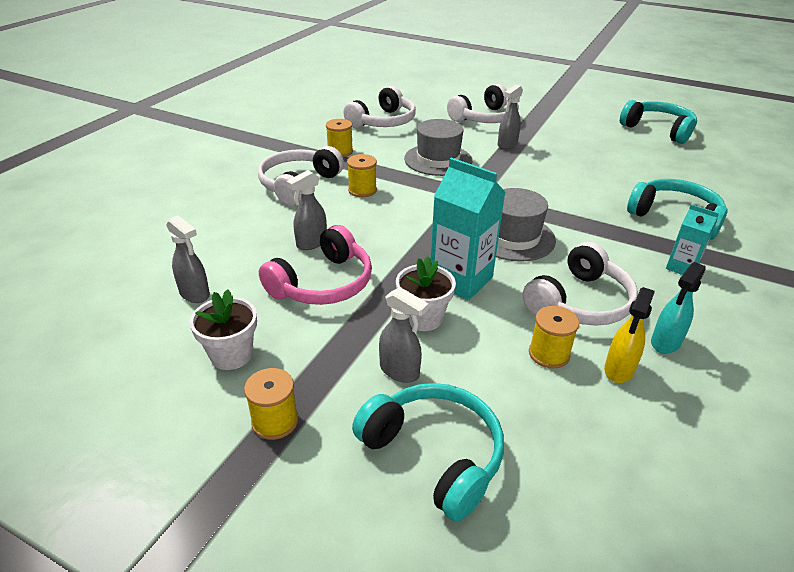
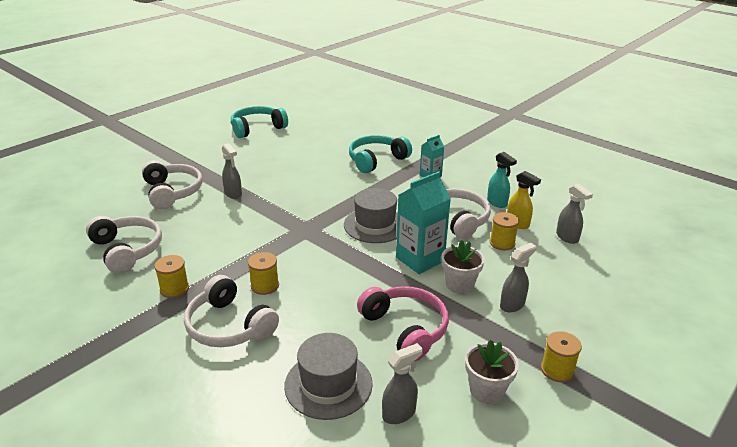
camera: 75 degrees left, 5 degrees down
(311, 243) = (342, 329): grey spray bottle -> grey spray bottle (567, 237)
(434, 455) = (582, 304): turquoise headphones -> none
(438, 160) = (235, 233): grey hat -> grey hat (328, 384)

